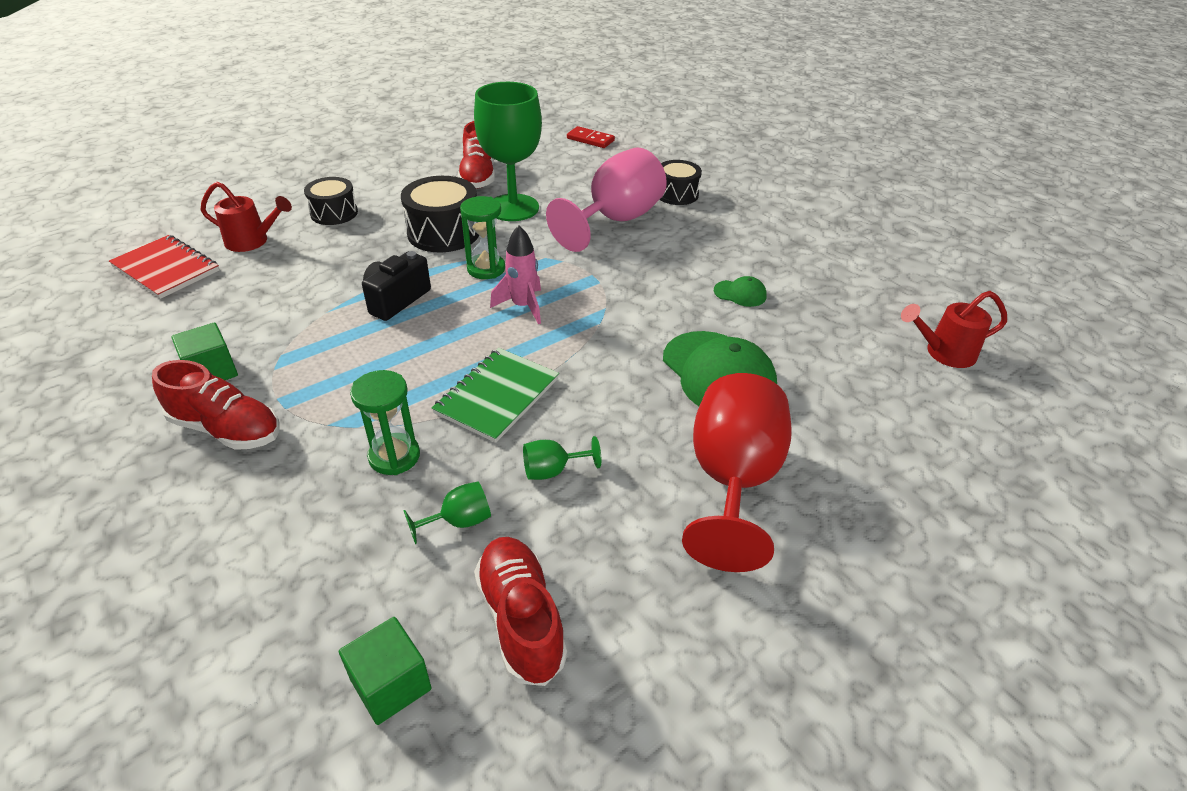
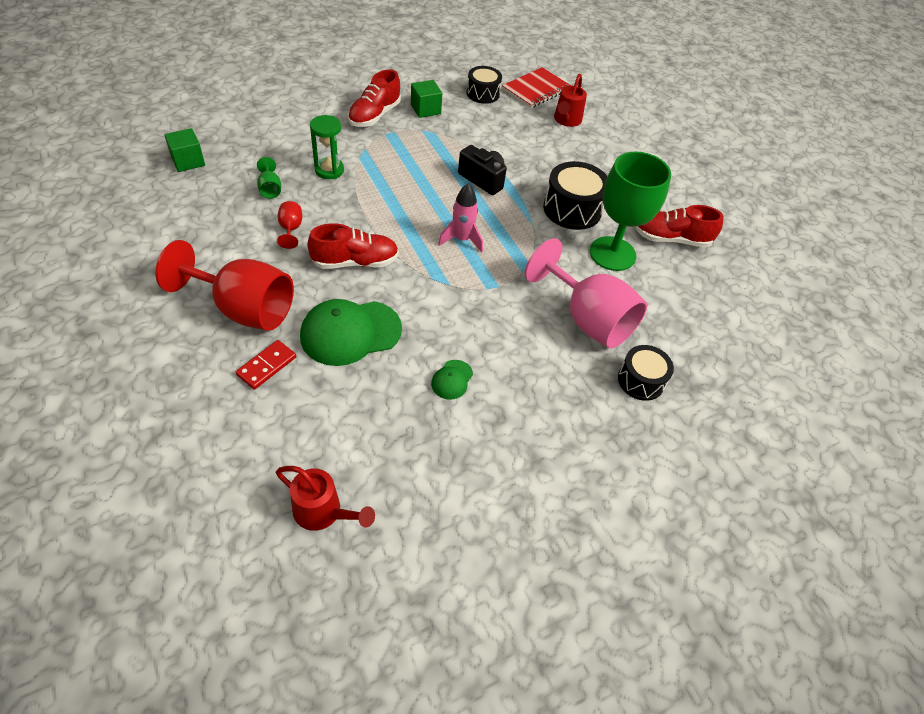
camera: 95 degrees right, 10 degrees up
(334, 213) = (605, 156): black drum -> black drum (483, 93)
(486, 269) = (516, 226): green hourglass -> none
(497, 396) = (366, 215): green notebook -> none
(521, 619) = (197, 203): red shoe -> red shoe (355, 262)
(552, 470) = (291, 229): green goblet -> red goblet
(590, 139) = (765, 334): red domino -> red domino (266, 366)
(944, 353) = (323, 512): red watering can -> red watering can turned 120 degrees clockwise

